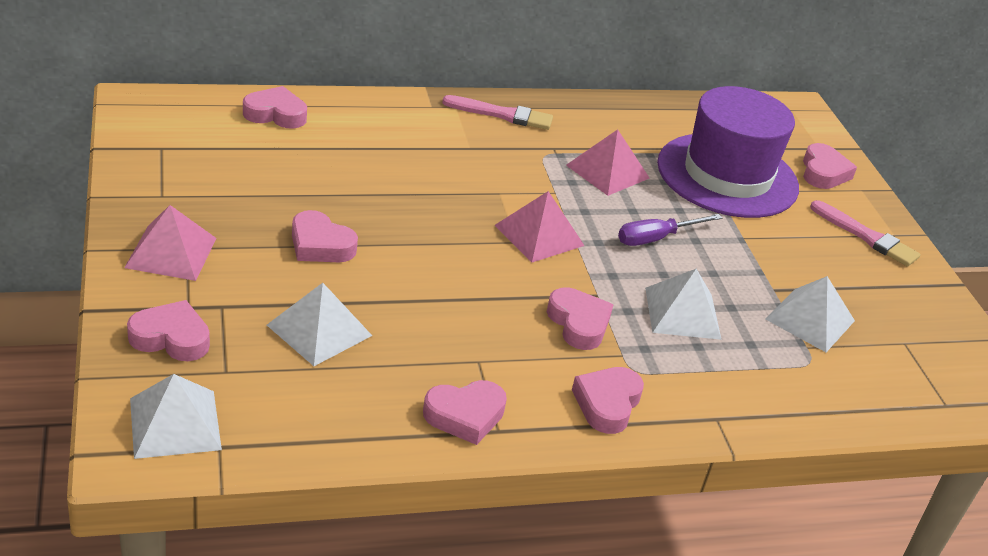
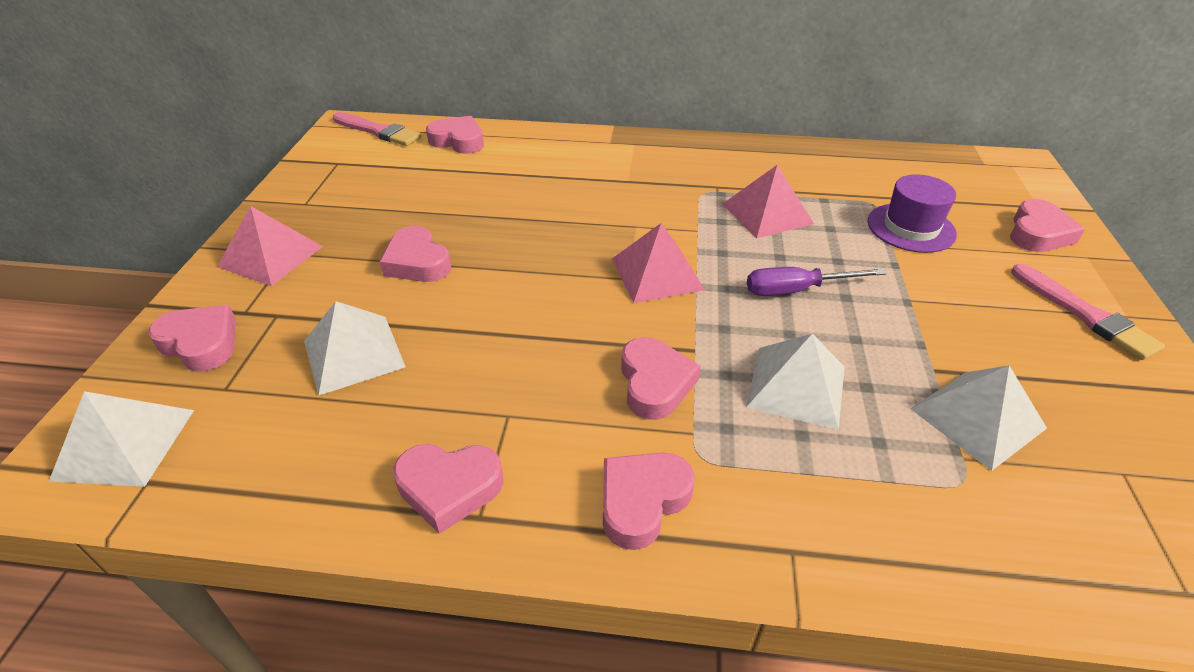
camera: 25 degrees right, 5 degrees up
(502, 114) = (677, 152): pink brush -> pink brush (378, 131)
(727, 175) = (911, 228): purple hat -> purple hat, size x0.52

